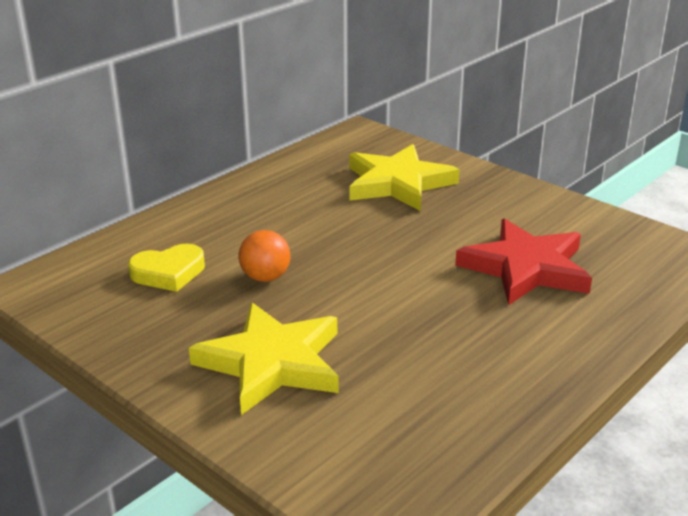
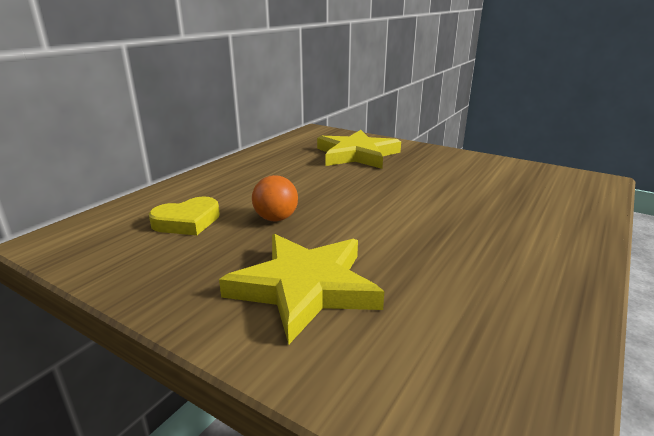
camera: 10 degrees left, 5 degrees down
(526, 268) = (485, 197): red star -> none

